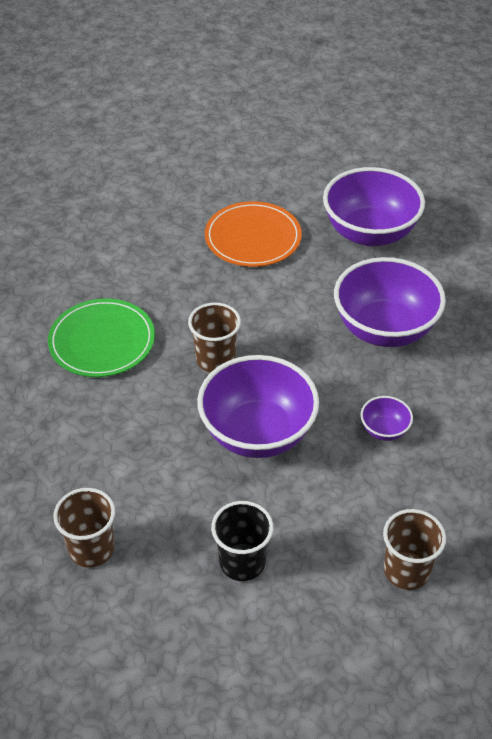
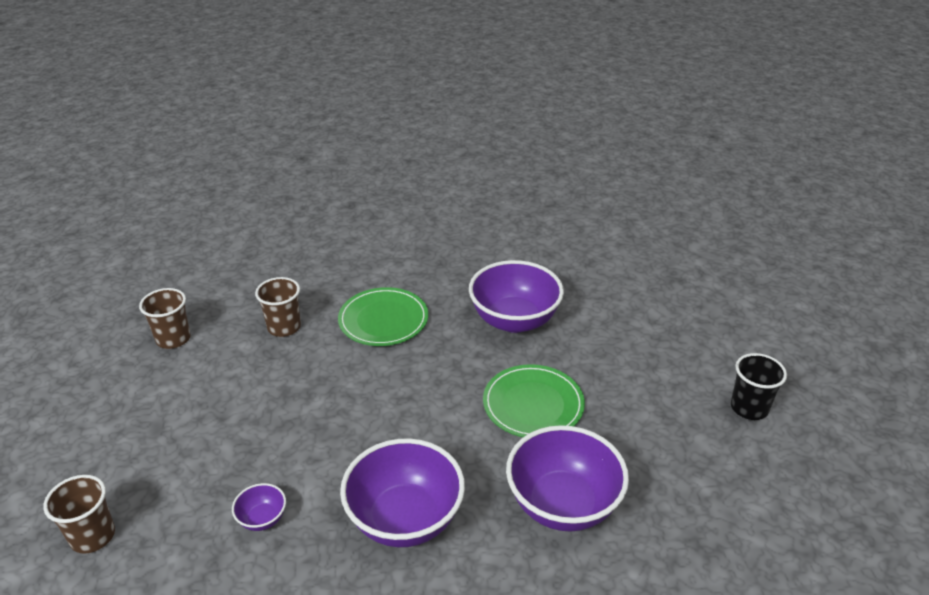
camera: 85 degrees right, 10 degrees down
(215, 360) = (361, 389): brown cup -> brown cup (284, 327)
(242, 562) = (137, 422): black cup -> black cup (749, 408)
(253, 238) = (533, 404): orange plate -> green plate
(257, 433) = (271, 423): purple bowl -> purple bowl (514, 320)

